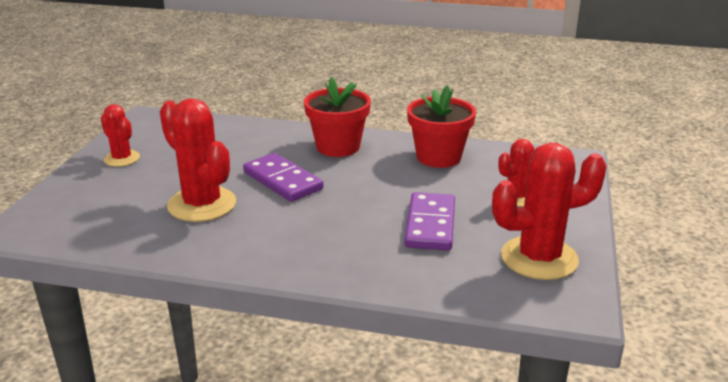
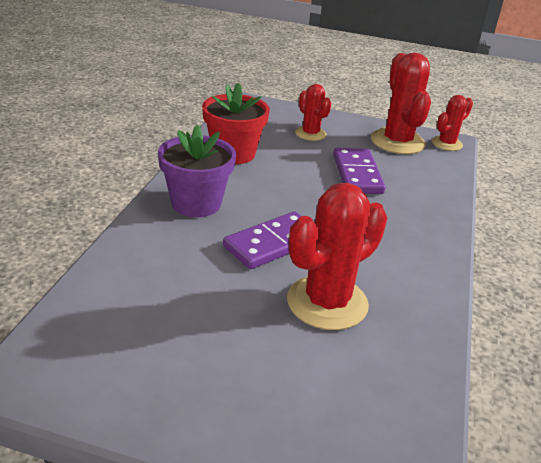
camera: 90 degrees left, 5 degrees up
(122, 158) = (186, 390): red cactus -> red cactus (446, 144)
(338, 147) = (196, 203): red flower pot -> purple flower pot
(430, 225) = (357, 174): purple domino -> purple domino turned 75 degrees clockwise

